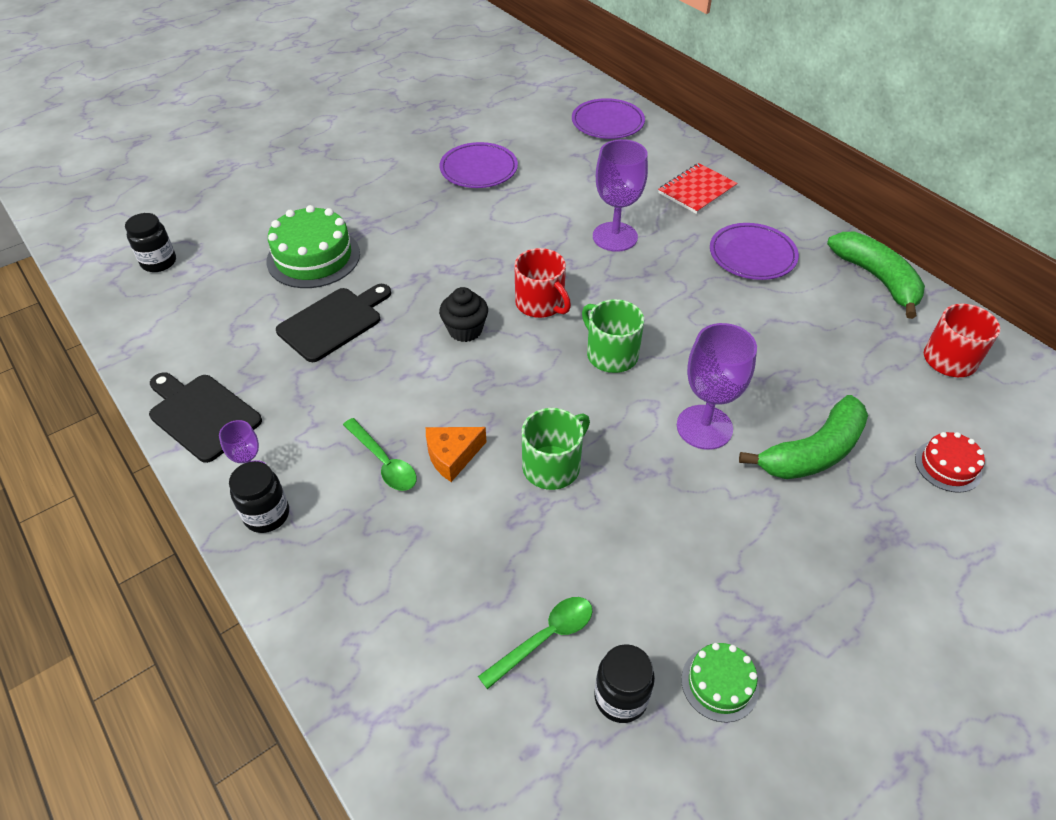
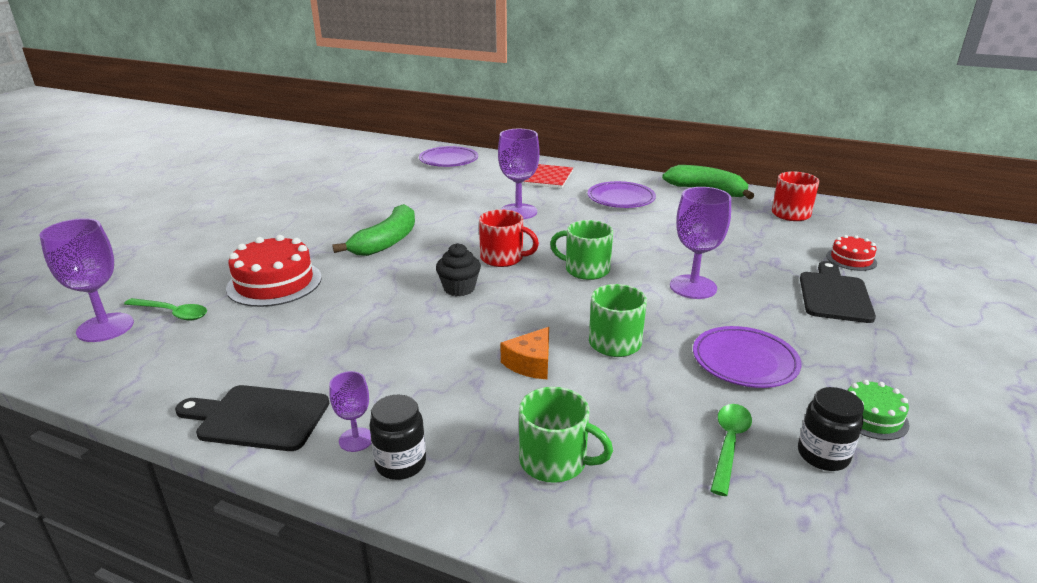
camera: 30 degrees left, 20 degrees down
(159, 262) = (105, 327): black jar -> purple goblet
(313, 257) = (274, 283): green cake -> red cake
(333, 322) = (335, 316): black cutting board -> black cutting board (834, 295)
(382, 575) = (555, 461): none -> green mug
(384, 462) = (476, 387): green spoon -> green spoon (172, 313)
(478, 169) = (373, 202): purple plate -> purple plate (744, 361)
(813, 452) = (773, 277): green banana -> green banana (387, 242)

